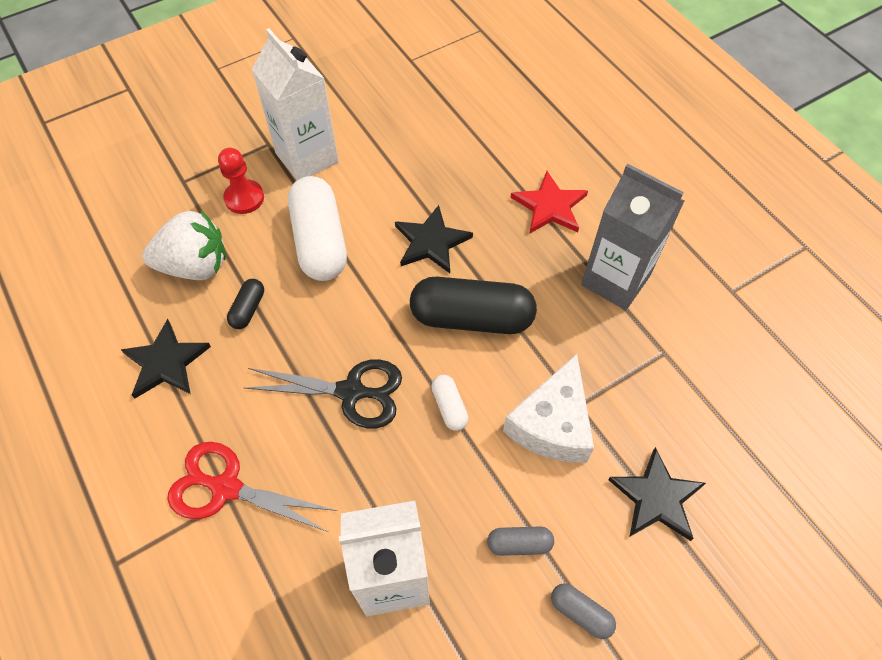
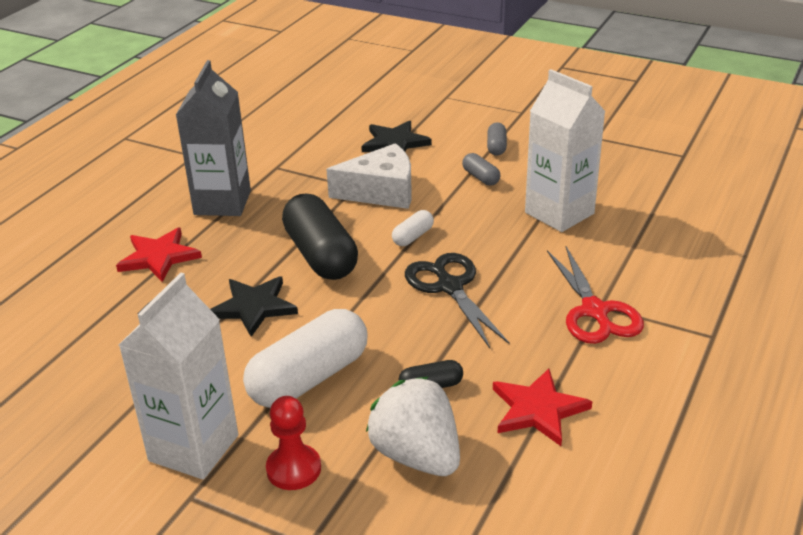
camera: 120 degrees left, 25 degrees down
(166, 362) = (538, 409): black star -> red star

